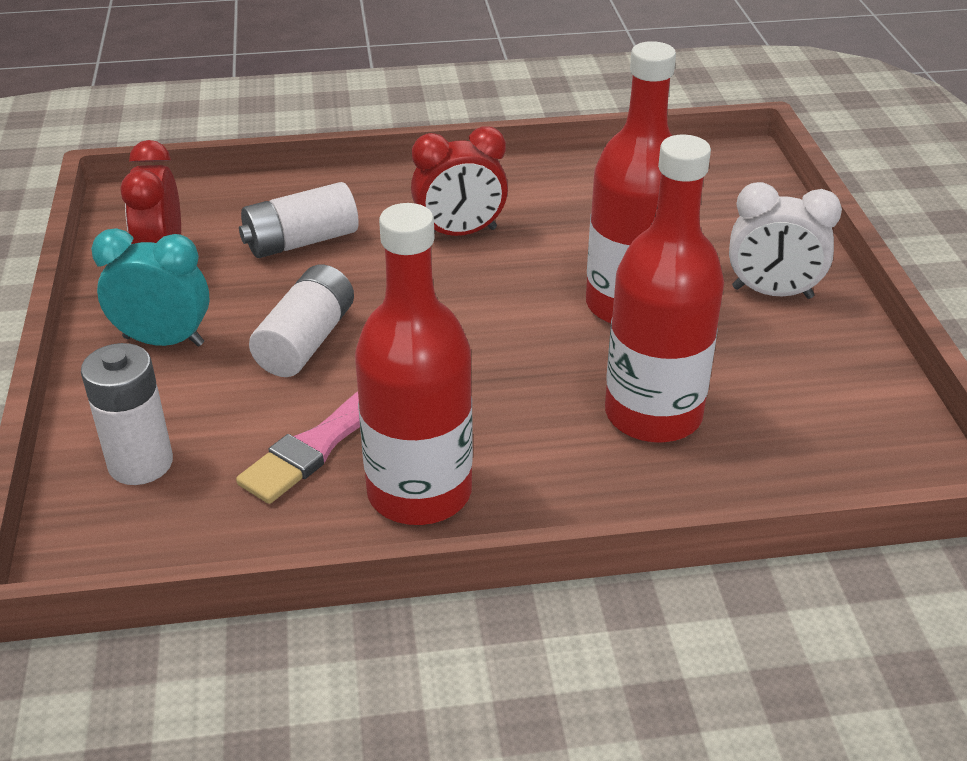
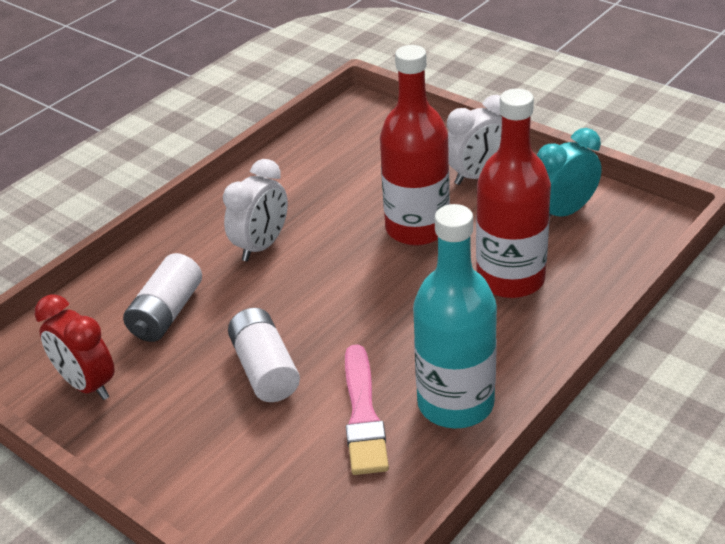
camera: 40 degrees left, 0 degrees up
(140, 463) = (275, 509): white battery -> none
(164, 341) = (172, 432): turquoise clock -> turquoise clock (564, 212)
(419, 492) = (455, 403): red bottle -> turquoise bottle
(460, 233) = (261, 246): red clock -> white clock

